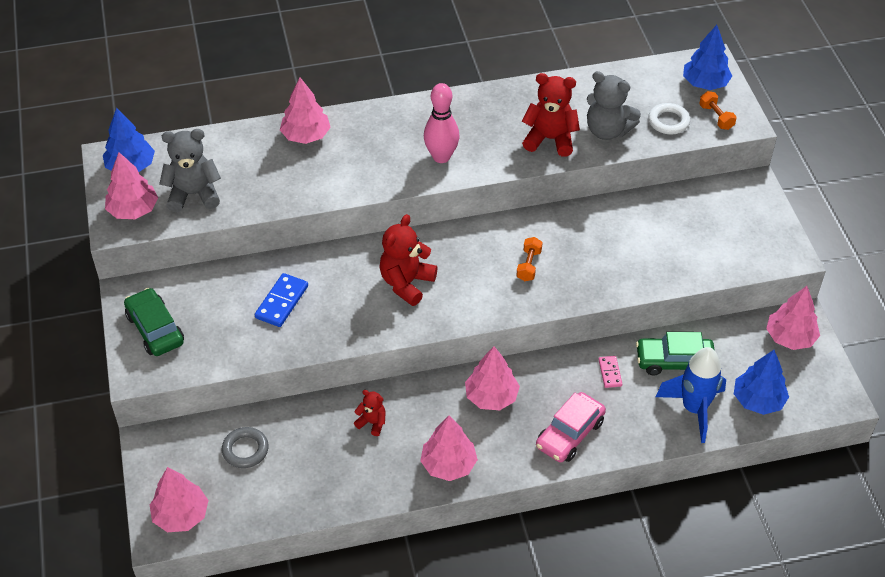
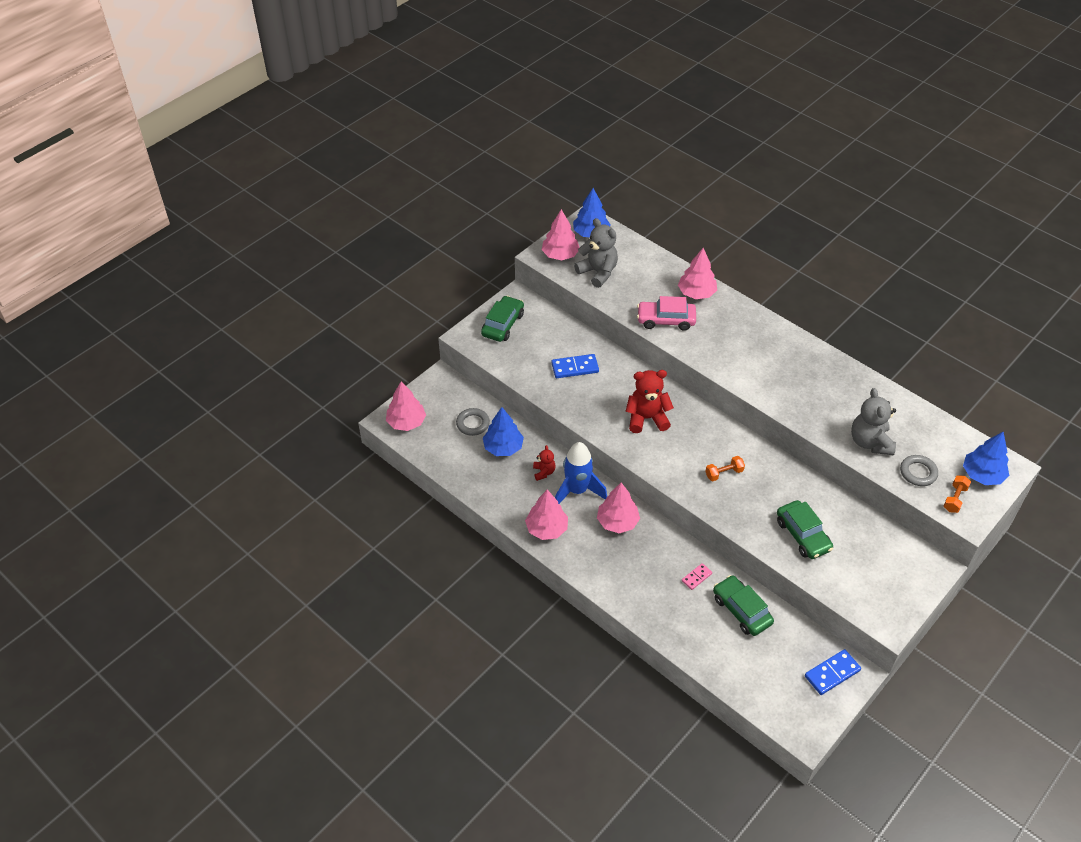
camera: 55 degrees right, 0 degrees up
(441, 157) = (749, 367): pink bowling pin -> none
(550, 139) = (826, 415): red teddy bear -> none
(569, 434) = (626, 581): pink car -> pink car (666, 320)
(649, 253) = (803, 535): none -> green car
(668, 121) = (918, 472): white ring -> grey ring
(694, 409) = (711, 643): blue rocket -> blue rocket (577, 491)
(758, 400) = (755, 680): blue tree -> blue tree (503, 447)
(790, 337) = (832, 673): pink tree -> blue domino

